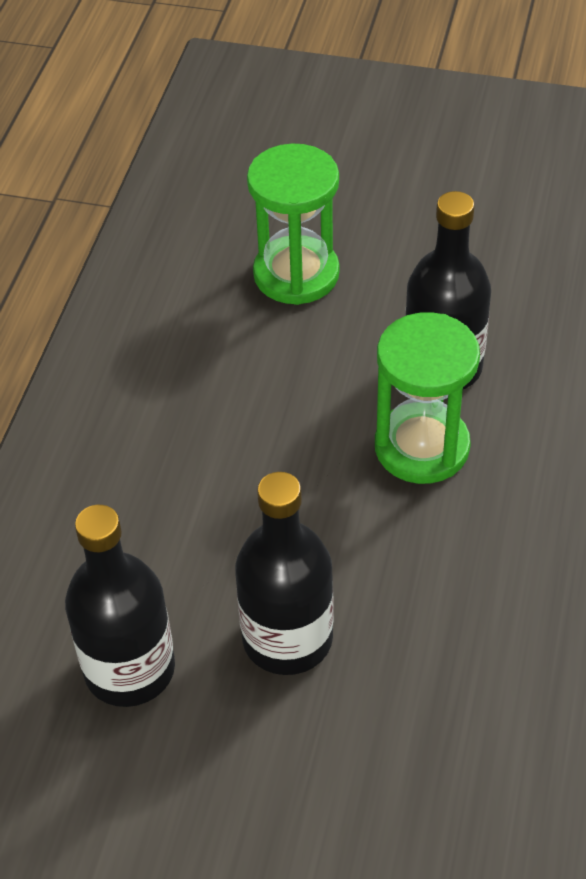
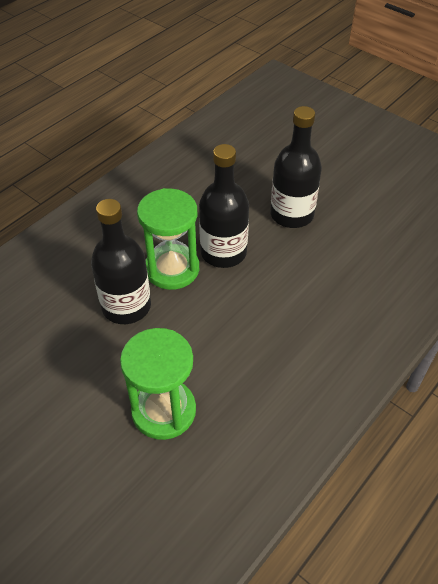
camera: 155 degrees left, 0 degrees up
(129, 669) = (369, 229): black bottle -> black bottle (223, 252)

